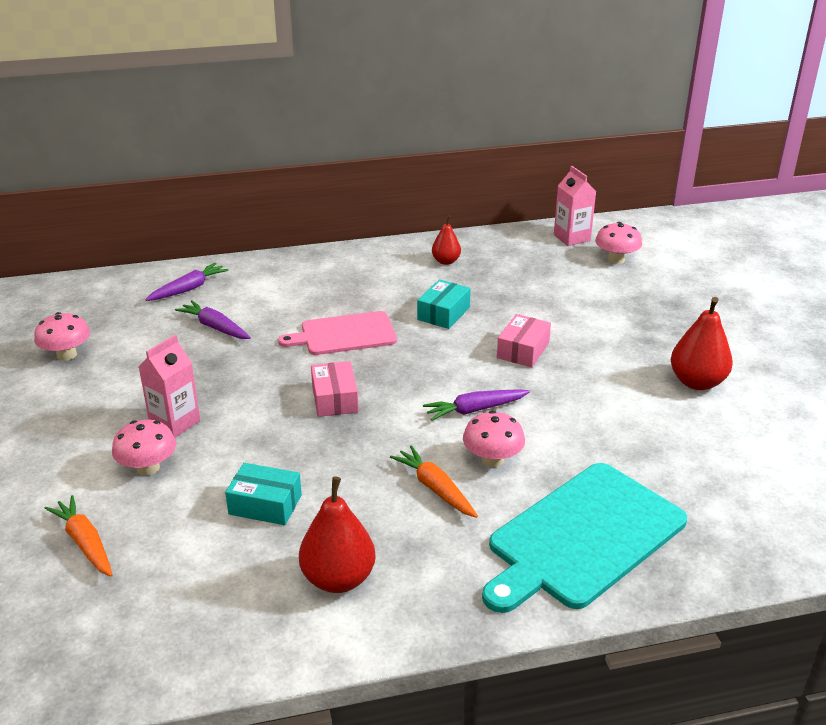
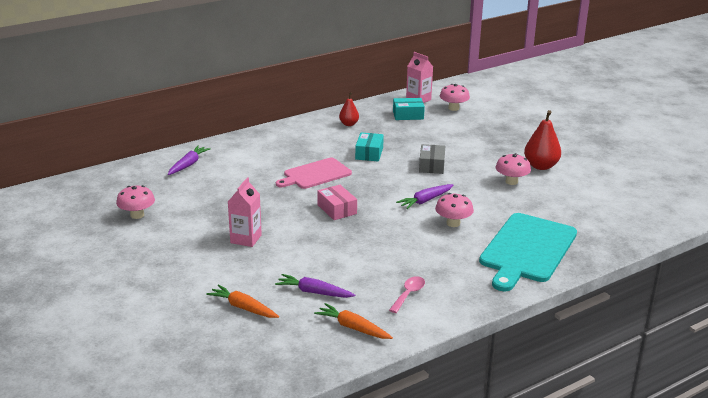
camera: 20 degrees left, 5 degrees down
(148, 468) = (249, 264): pink mushroom -> pink mushroom (511, 181)
(215, 327) = (226, 183): purple carrot -> purple carrot (314, 292)
(265, 504) = (338, 269): turquoise box -> turquoise box (408, 115)
(338, 579) = (408, 294): red pear -> pink spoon
(435, 488) = (430, 243): orange carrot -> orange carrot (353, 328)
(523, 350) = (431, 166): pink box -> grey box

